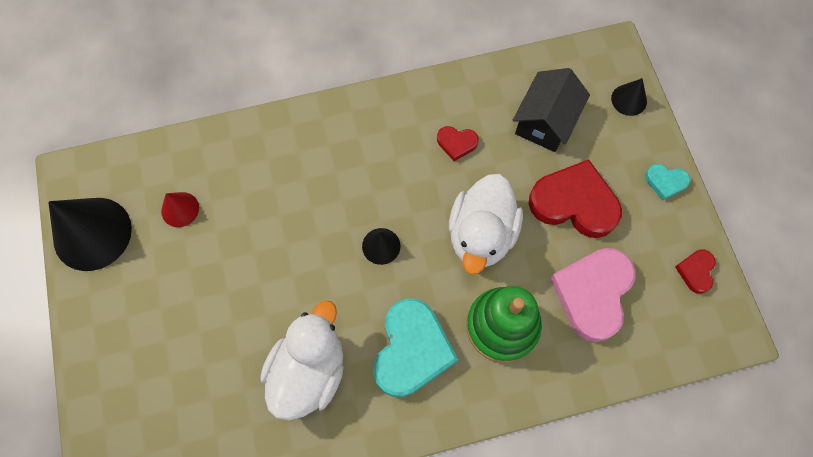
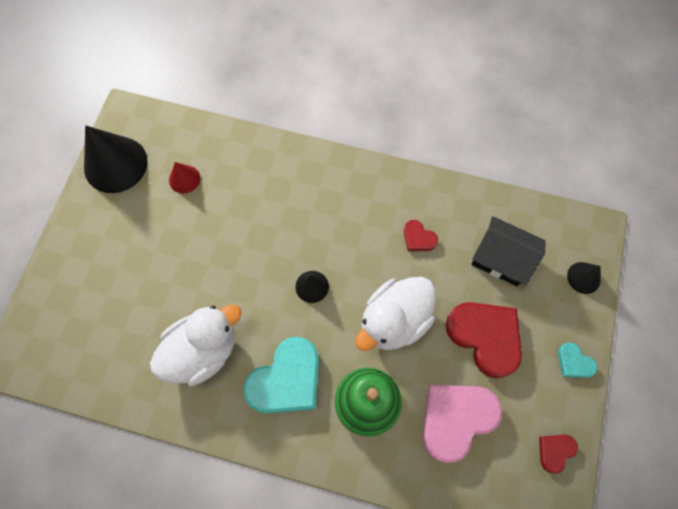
camera: 30 degrees right, 0 degrees up
(545, 121) = (501, 258): black house -> black house turned 60 degrees clockwise

